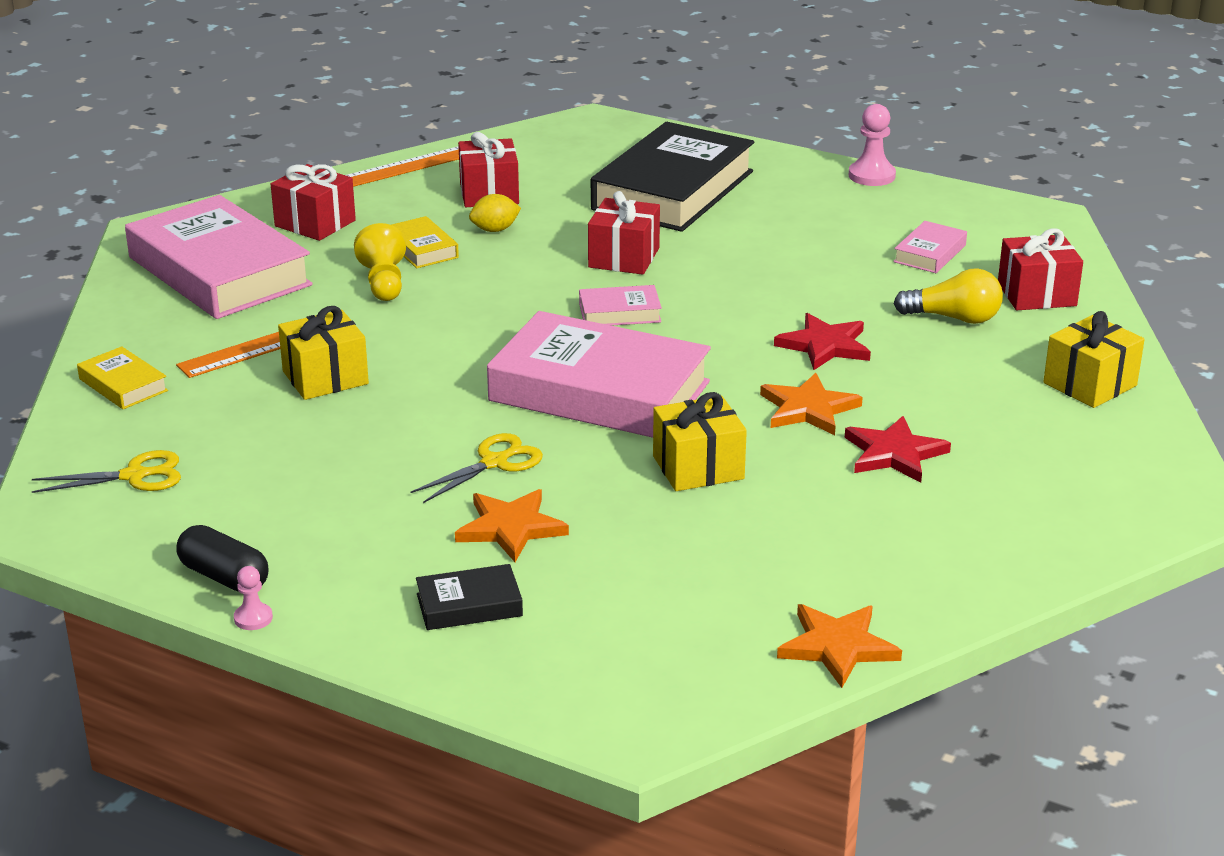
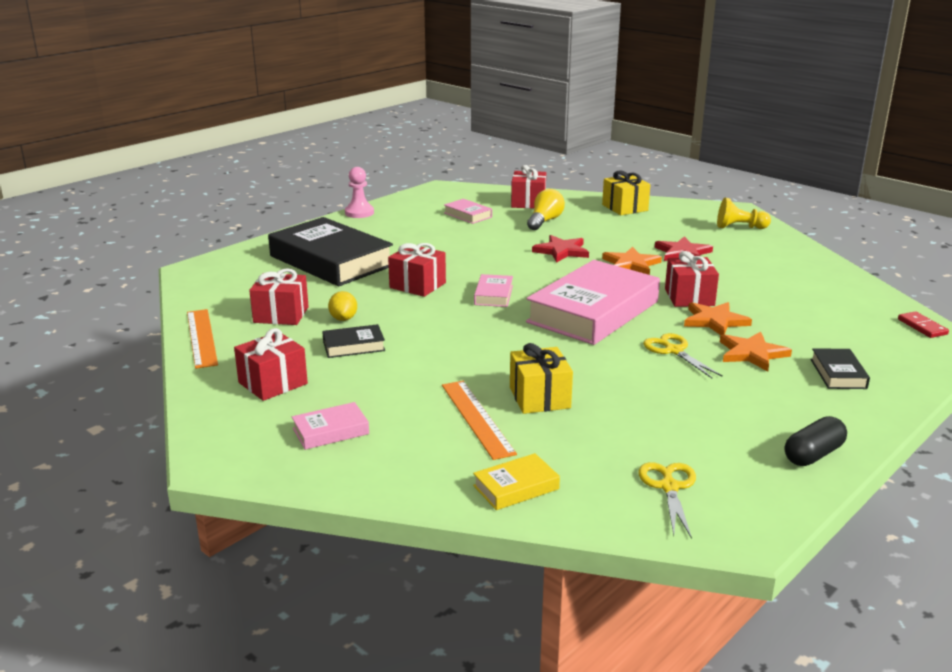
camera: 75 degrees left, 5 degrees down
(219, 271) = (331, 431): pink book -> pink book, size x0.43
(253, 618) = (863, 446): pink pawn -> none
(384, 283) = (400, 364): yellow pawn -> yellow pawn (739, 227)
(422, 249) = (353, 346): yellow book -> black book
(692, 704) = (922, 327): none -> red domino
(698, 467) = (689, 297): yellow gift -> red gift
(837, 647) = (863, 289): orange star -> orange star (715, 321)

